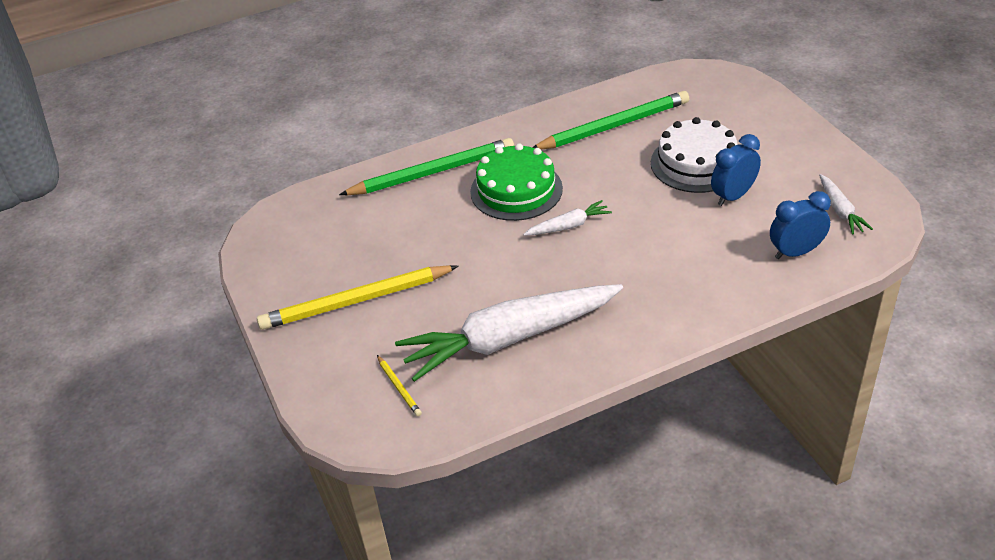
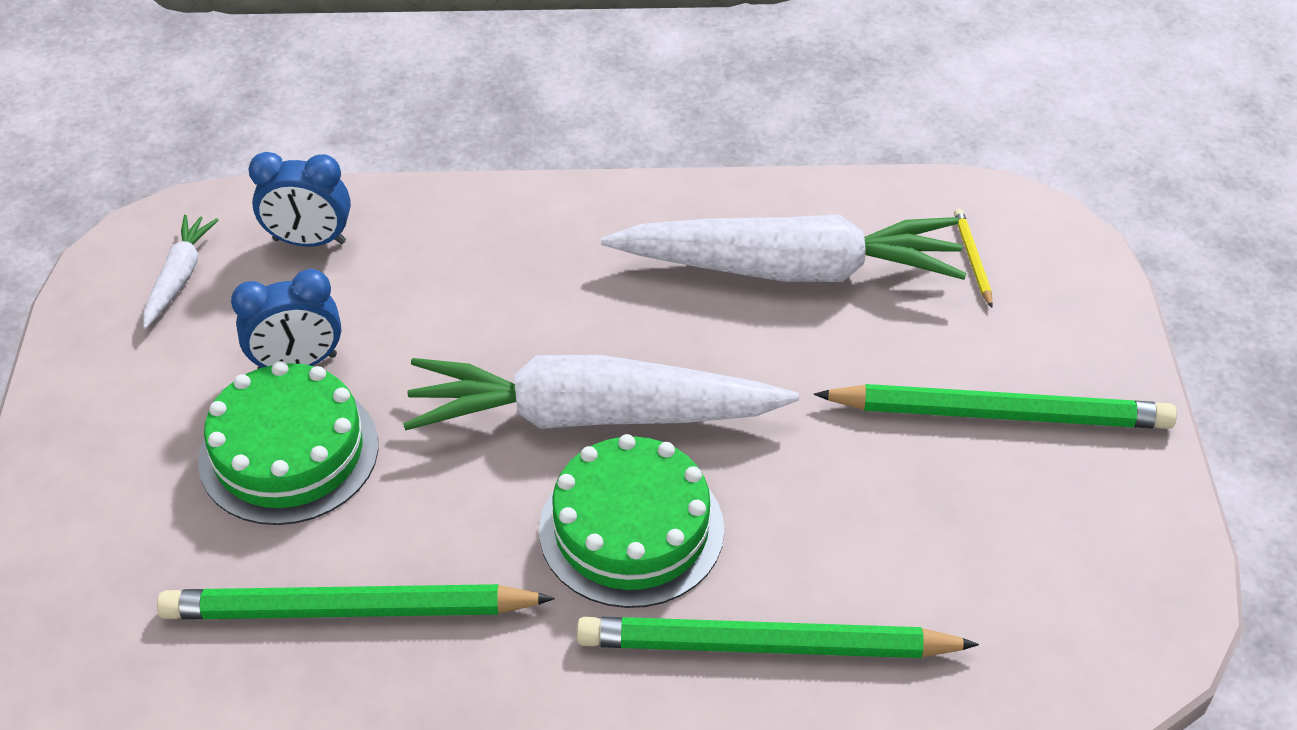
camera: 160 degrees left, 5 degrees up
(356, 301) = (1000, 414): yellow pencil -> green pencil
(568, 226) = (591, 415): white carrot -> white carrot, size x2.30
(696, 163) = (289, 452): white cake -> green cake

